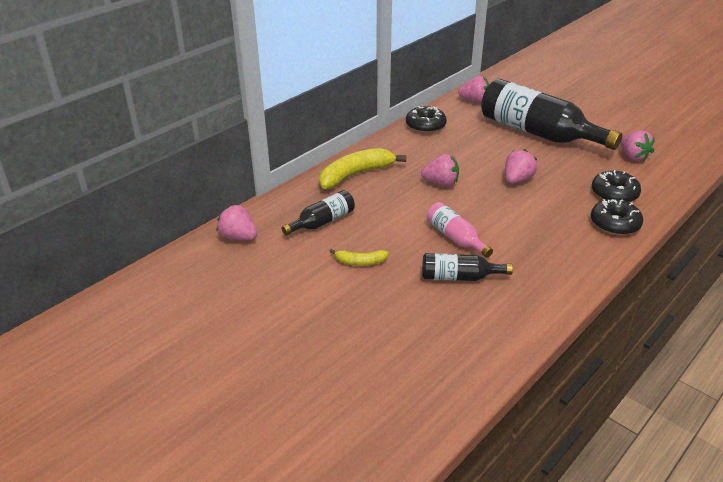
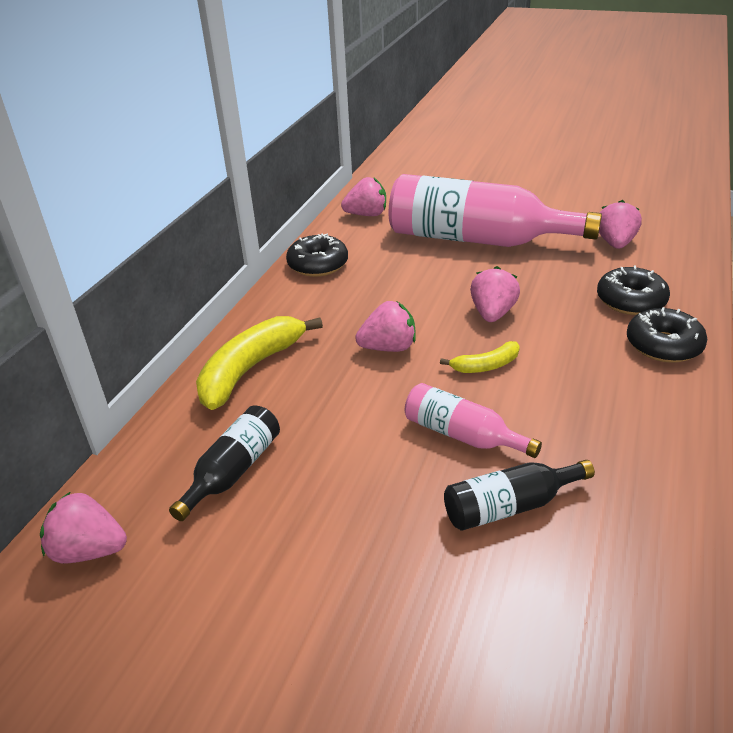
camera: 20 degrees left, 0 degrees up
(360, 262) = (334, 531): yellow banana -> yellow banana (485, 366)
(538, 133) = (476, 239): black bottle -> pink bottle
(633, 157) = (615, 243): pink strawberry -> pink strawberry turned 120 degrees counterclockwise

